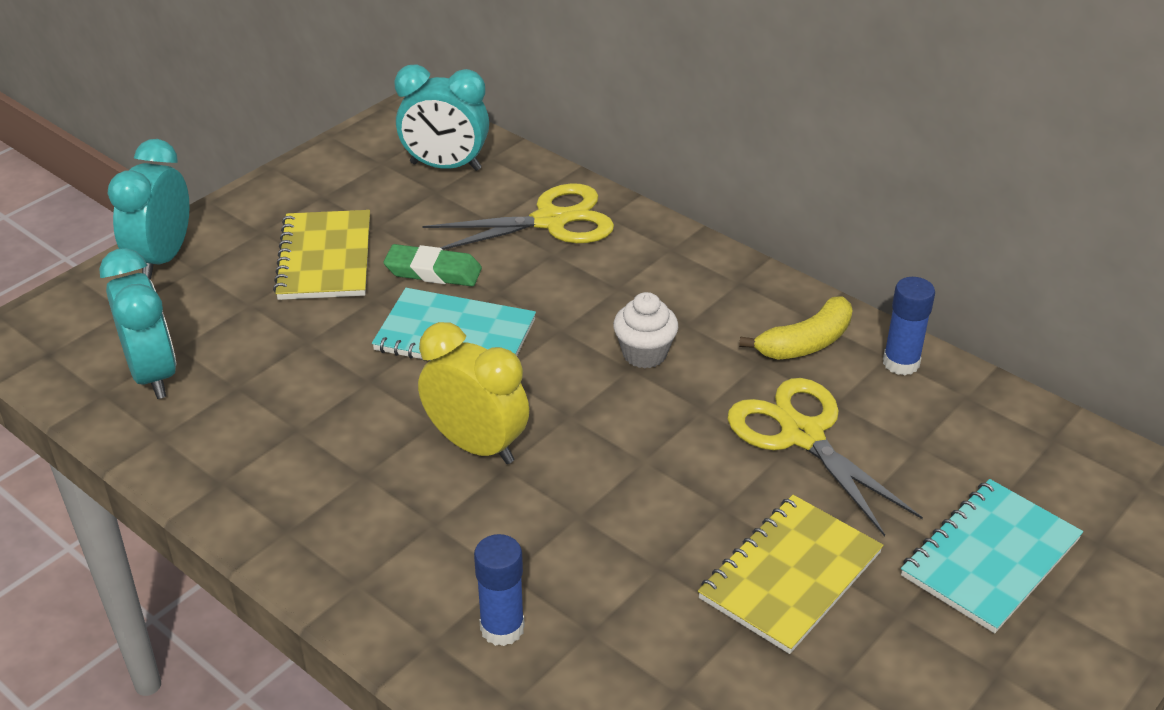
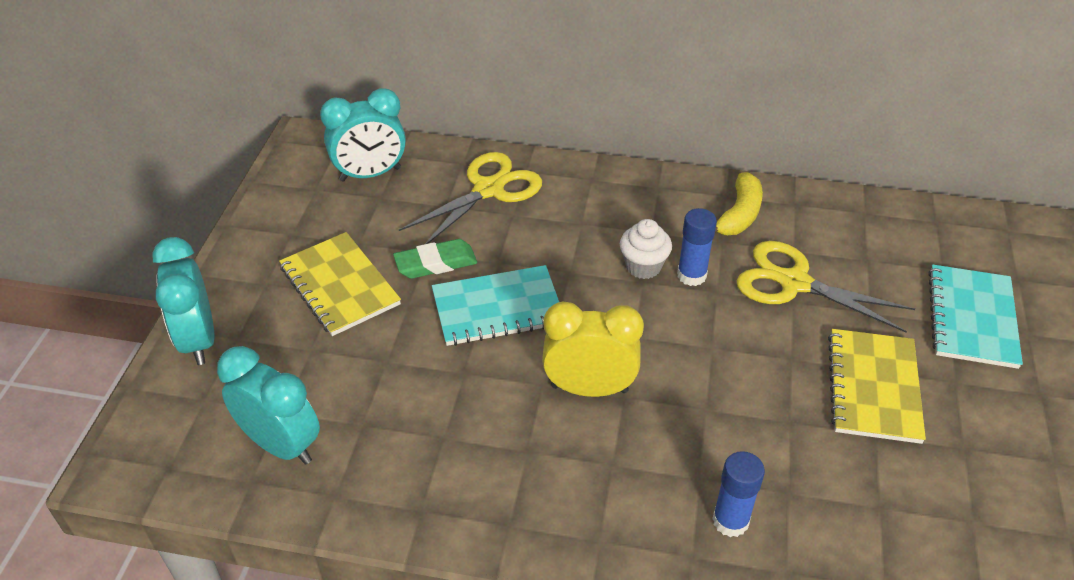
camera: 30 degrees left, 5 degrees up
(901, 363) = (808, 205): blue glue stick -> blue glue stick (691, 275)

